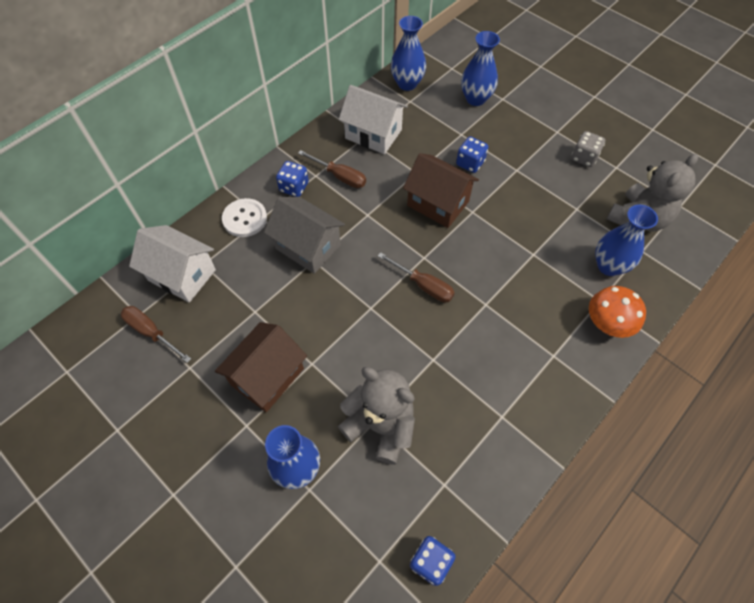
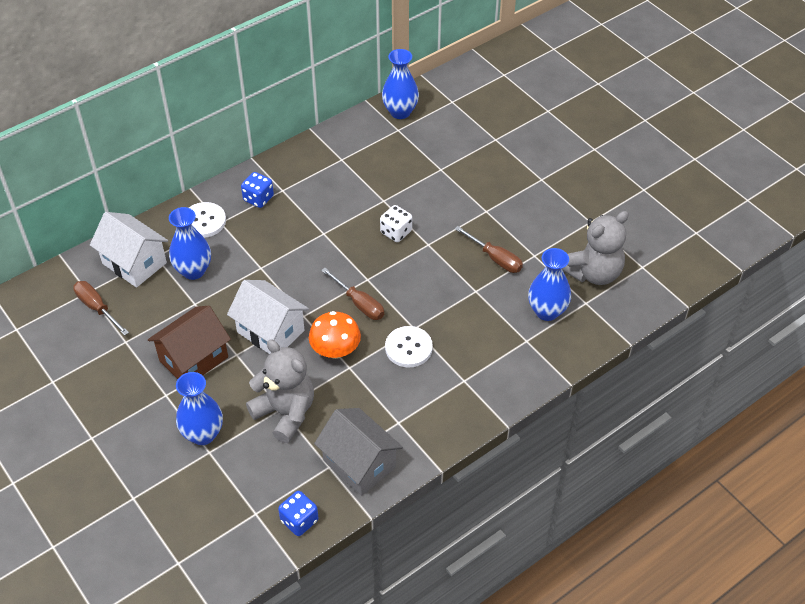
camera: 10 degrees right, 10 degrees down
(308, 247) = (258, 254): grey house -> grey house (359, 464)
(340, 176) = (306, 194): brown screwdriver -> brown screwdriver (495, 258)
(373, 134) = (351, 158): white house -> white house (270, 331)
(438, 203) = (396, 232): brown house -> white dice
(470, 163) = (440, 198): blue dice -> none
(475, 99) = (467, 136): blue vase -> blue vase (193, 271)
(487, 327) = (408, 348): none -> white button
(584, 158) = (560, 208): grey dice -> none
(607, 323) = (526, 361): orange mushroom -> orange mushroom (335, 350)

